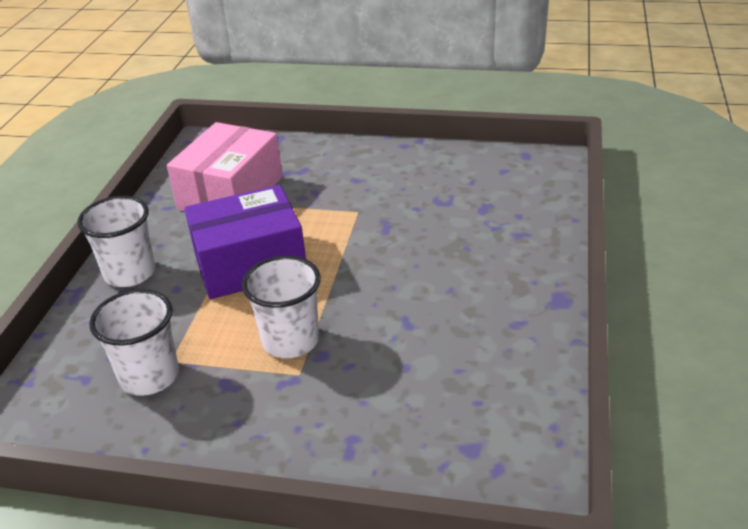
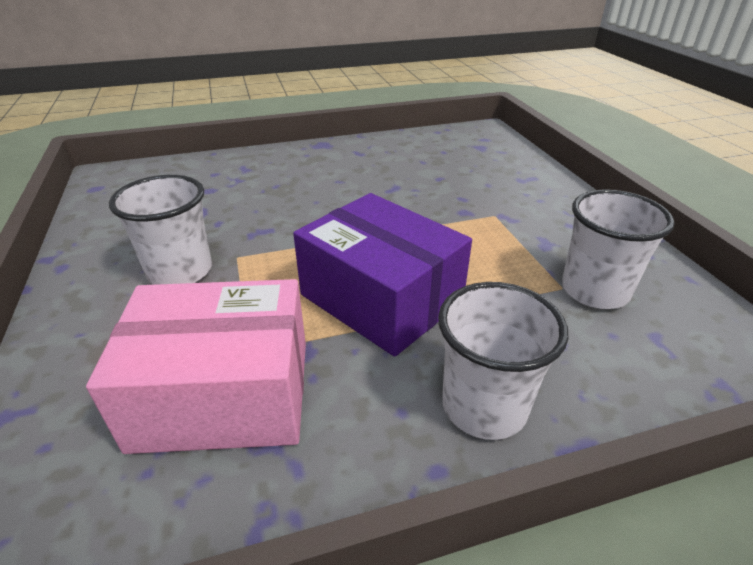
camera: 120 degrees left, 0 degrees up
(290, 341) = (466, 230): white cup -> white cup (180, 272)

